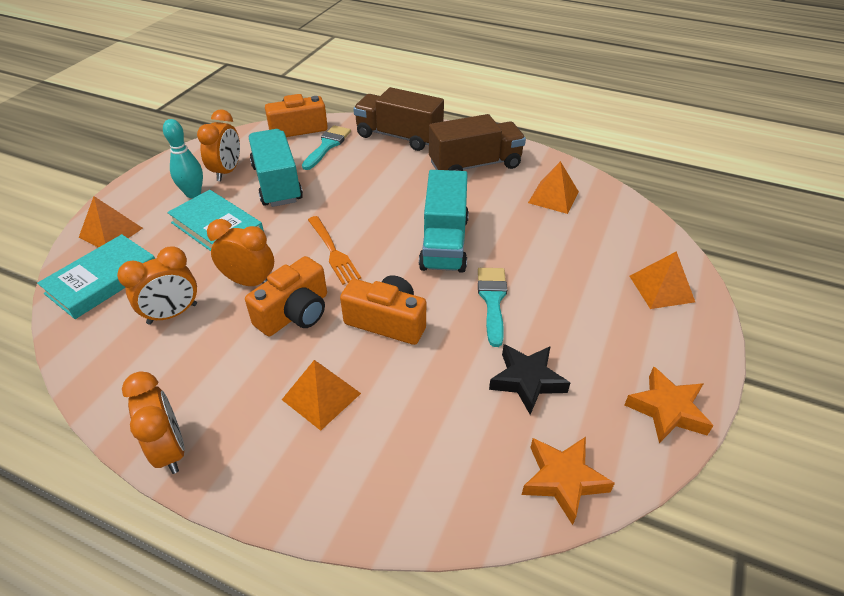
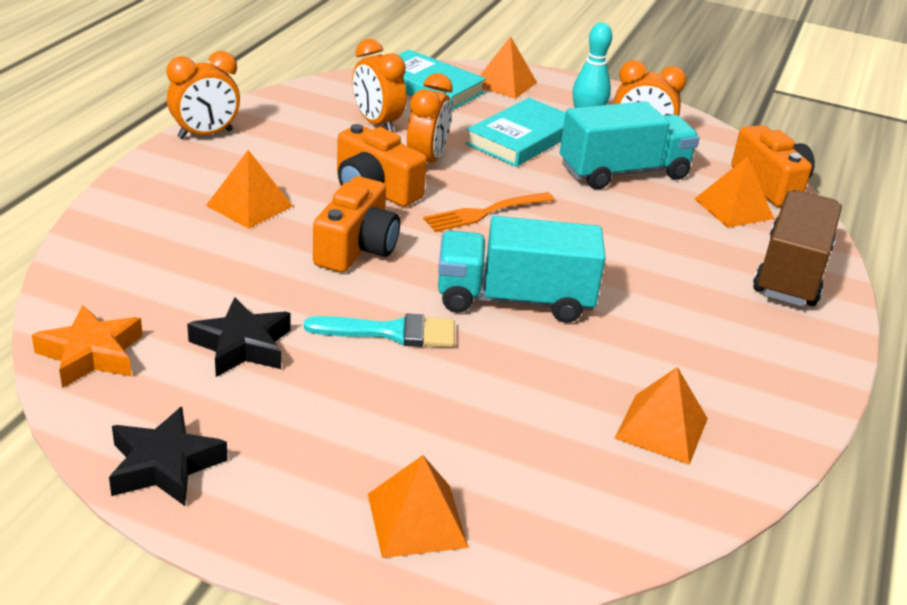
camera: 85 degrees right, 10 degrees down
(327, 146) = (733, 208): turquoise brush -> orange pyramid
(475, 165) = (734, 346): brown truck -> none
(667, 410) = (164, 465): orange star -> black star

